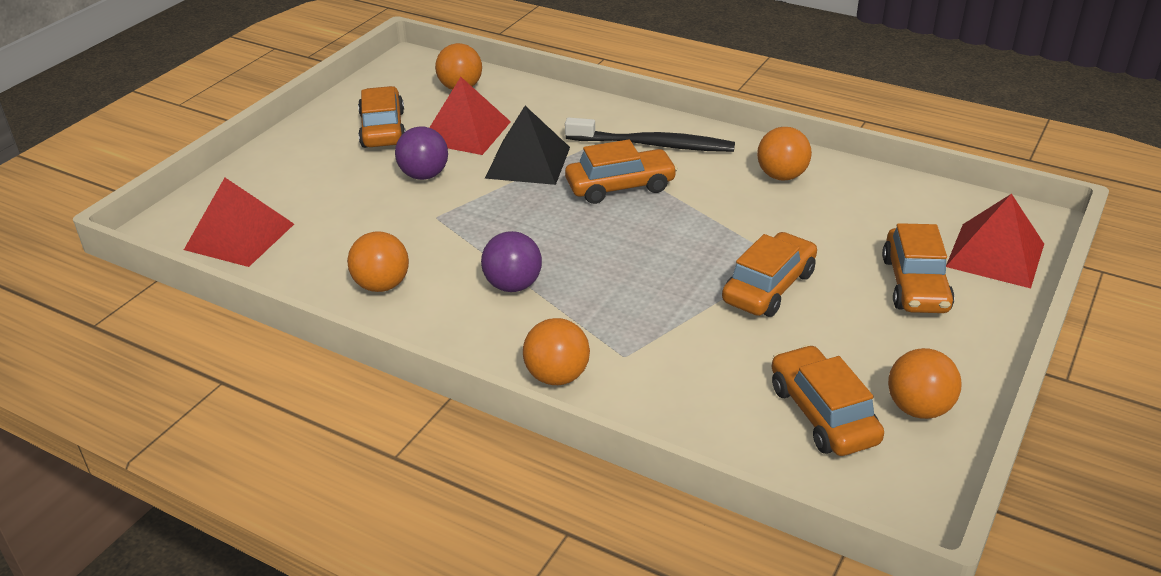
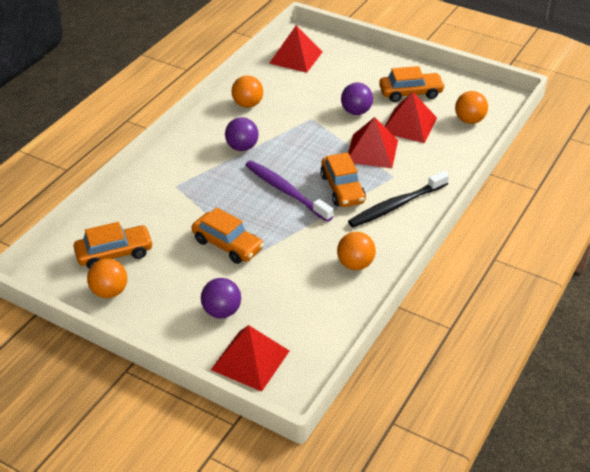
camera: 90 degrees right, 5 degrees up
(528, 162) = (372, 151): black pyramid -> red pyramid
(557, 376) = (164, 163): orange ball -> none
(630, 236) = (286, 191): none -> purple toothbrush
(653, 145) = (396, 205): black toothbrush -> black toothbrush turned 45 degrees clockwise
(915, 284) = (222, 311): orange car -> purple ball

